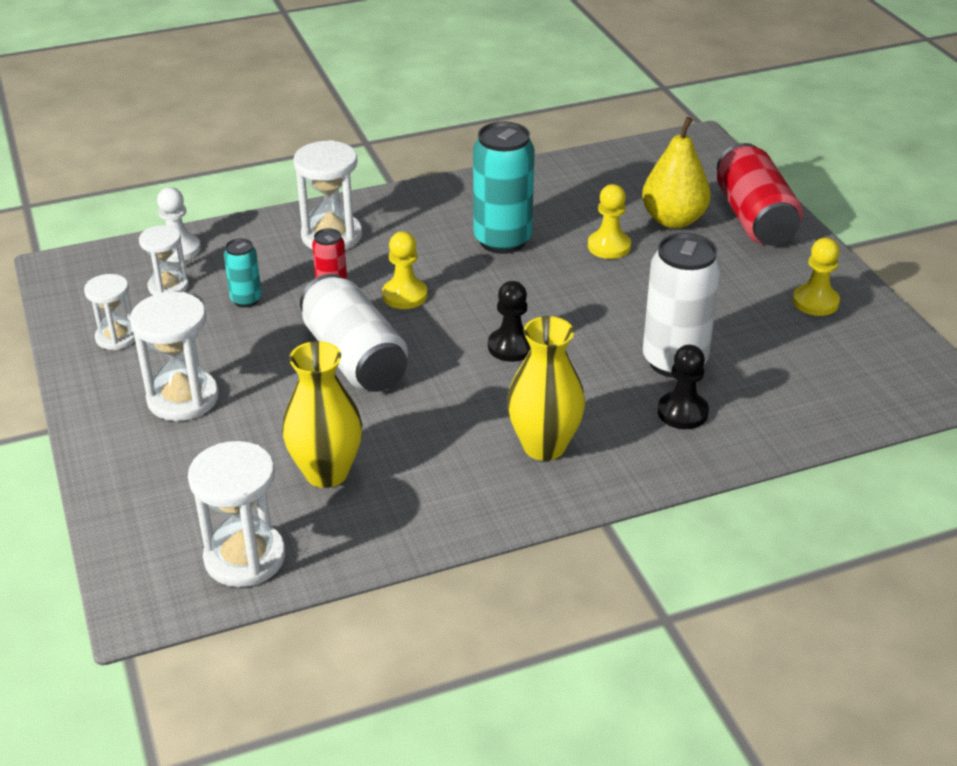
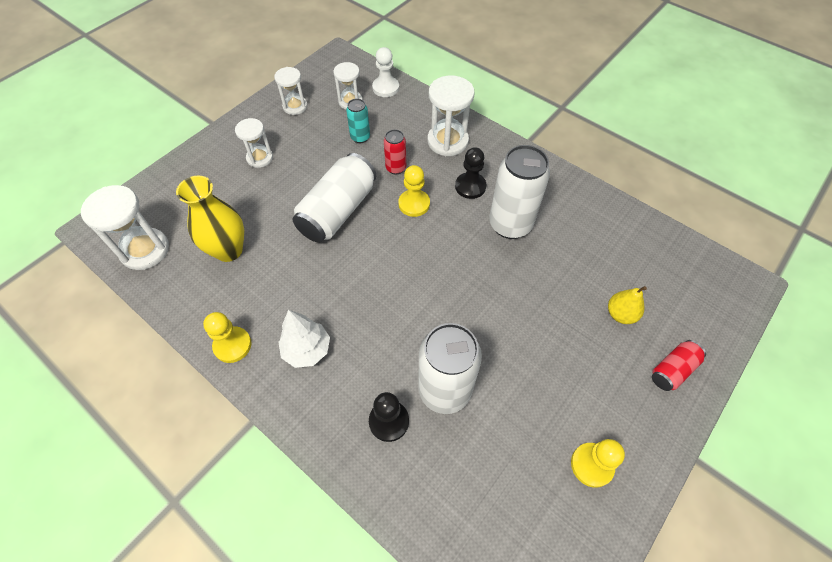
camera: 60 degrees right, 20 degrees up
(183, 398) = (260, 158): white hourglass -> white hourglass, size x0.63
(502, 241) = (510, 224): turquoise can -> white can
(511, 346) = (398, 283): black pawn -> black pawn (470, 186)
(544, 446) = (307, 350): yellow vase -> white tree
(609, 246) = (552, 288): yellow pawn -> yellow pawn (232, 345)
(673, 220) = (620, 314): yellow pear -> yellow pear, size x0.59
(754, 218) = (672, 370): red can -> red can, size x0.51

